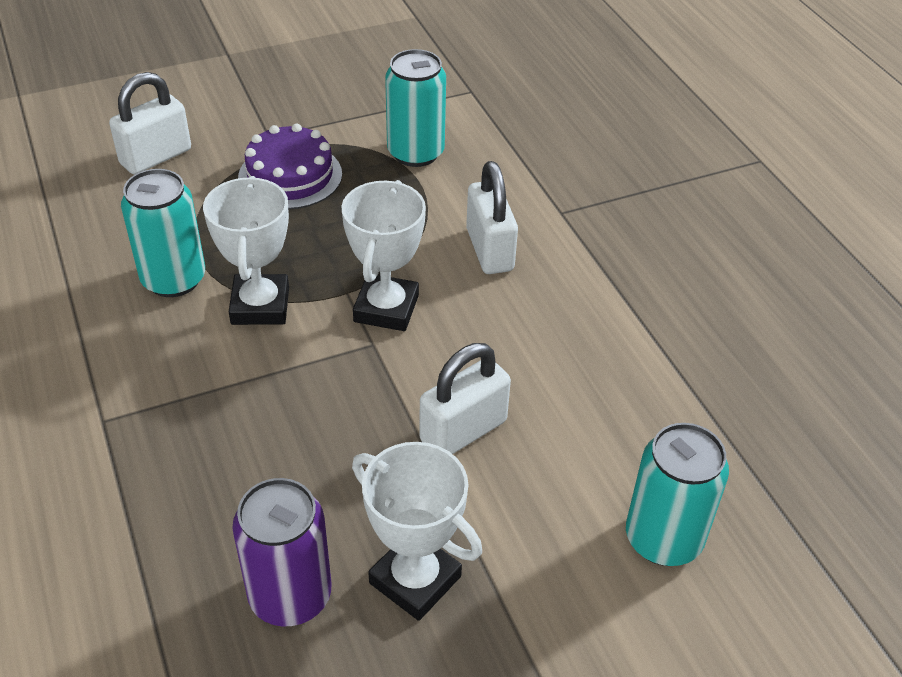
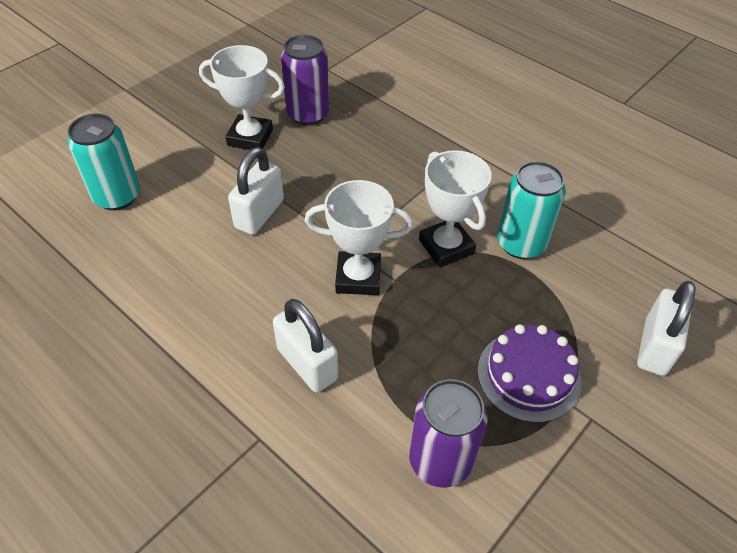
camera: 155 degrees right, 5 degrees up
(386, 308) = (358, 277): white trophy -> white trophy turned 75 degrees counterclockwise
(415, 153) = (440, 460): turquoise can -> purple can

